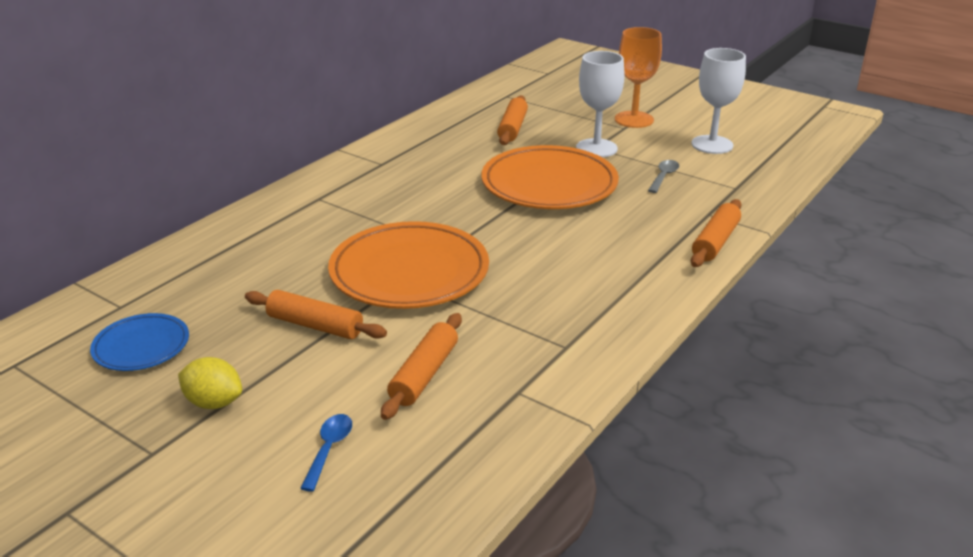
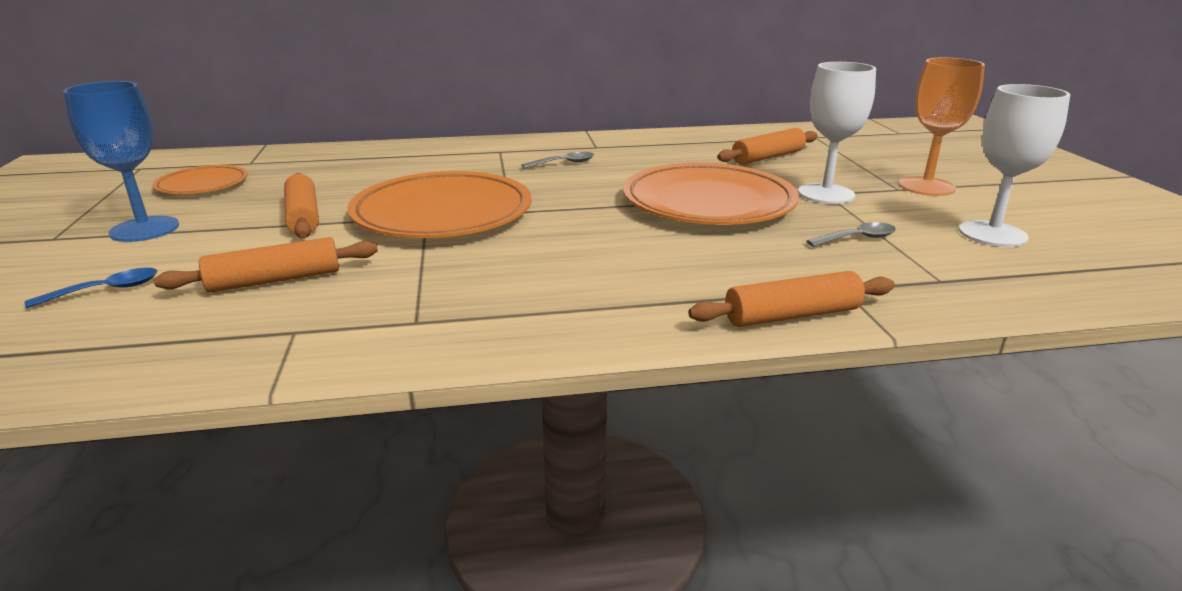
camera: 45 degrees right, 5 degrees down
(141, 346) = (202, 185): blue plate -> orange plate
(214, 402) = (144, 229): yellow lemon -> blue goblet
(393, 190) = (564, 163): none -> grey spoon

